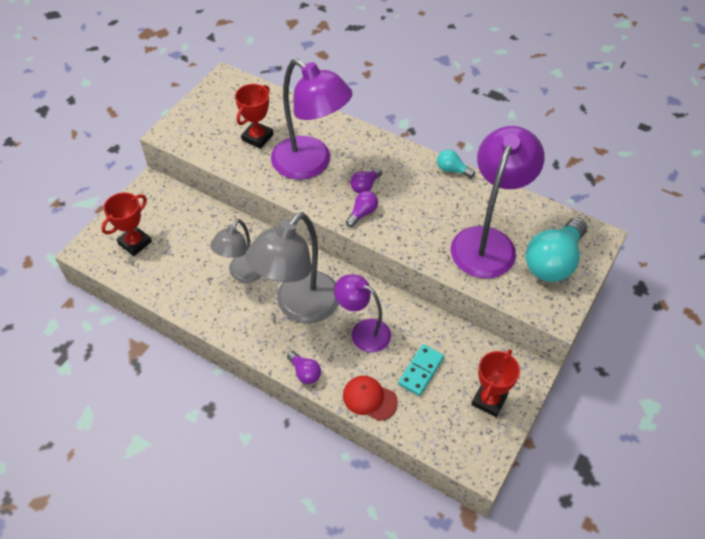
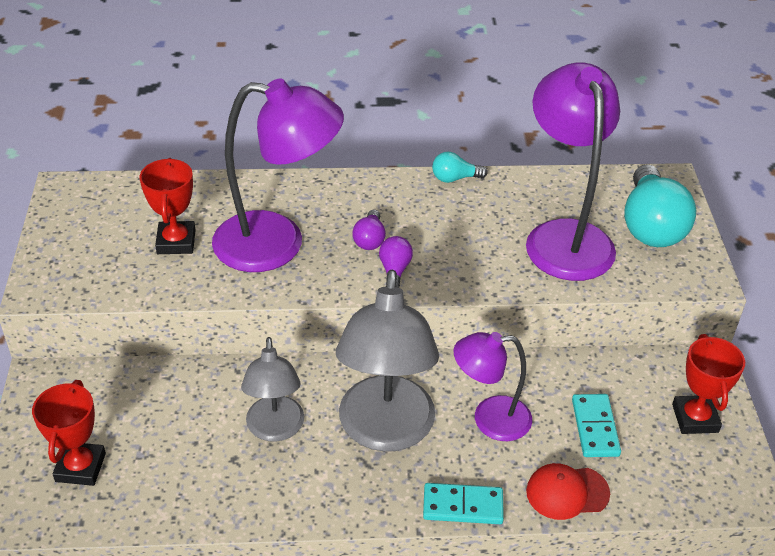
camera: 35 degrees left, 10 degrees down
(305, 372) = (463, 506): purple light bulb -> turquoise domino

